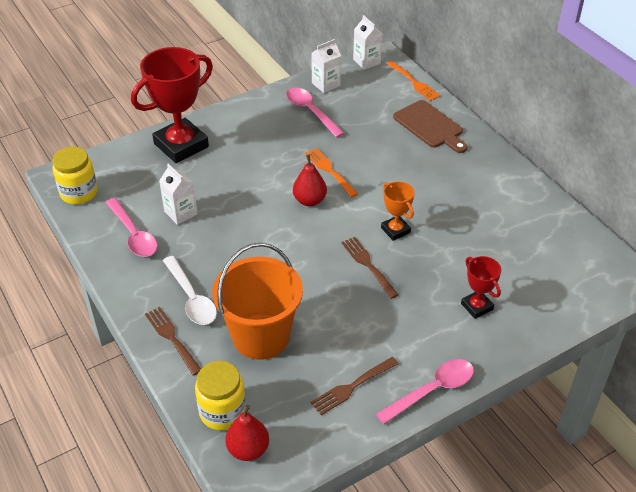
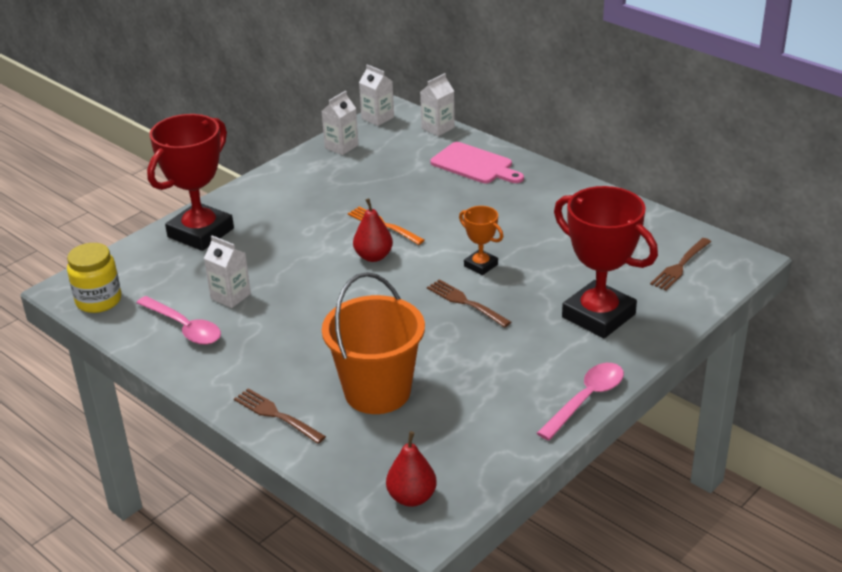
camera: 15 degrees left, 10 degrees down
(191, 298) = (281, 373): white spoon -> none
(222, 412) = (366, 470): yellow jar -> none
(310, 112) = (336, 175): pink spoon -> none
(352, 386) = (500, 414): brown fork -> brown fork (680, 265)
(413, 82) = (438, 128): orange fork -> white carton
(430, 126) = (474, 165): brown cutting board -> pink cutting board
(477, 306) = (598, 316): red trophy -> red trophy, size x2.03

